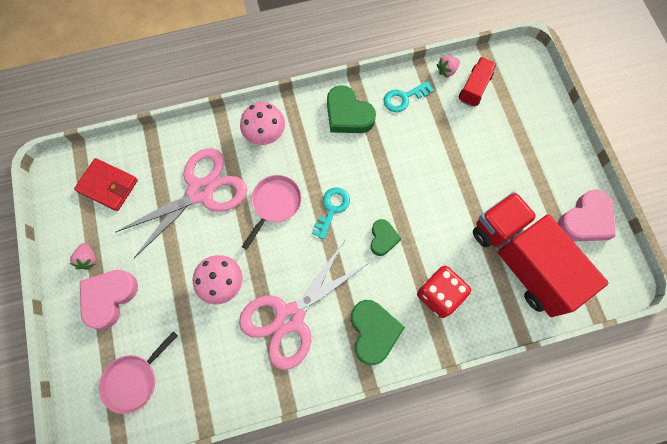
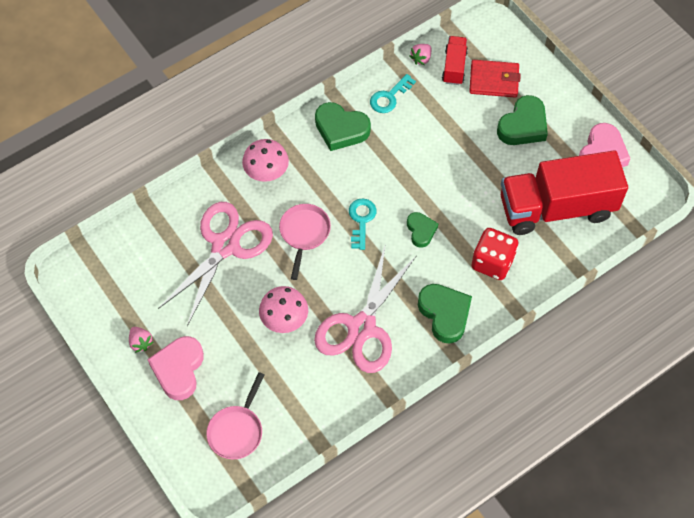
camera: 20 degrees left, 10 degrees down
(108, 186) = (129, 270): red wallet -> red wallet (494, 81)
(519, 166) = (523, 125): none -> green heart
(522, 260) = (556, 207): red truck -> red truck turned 45 degrees counterclockwise

